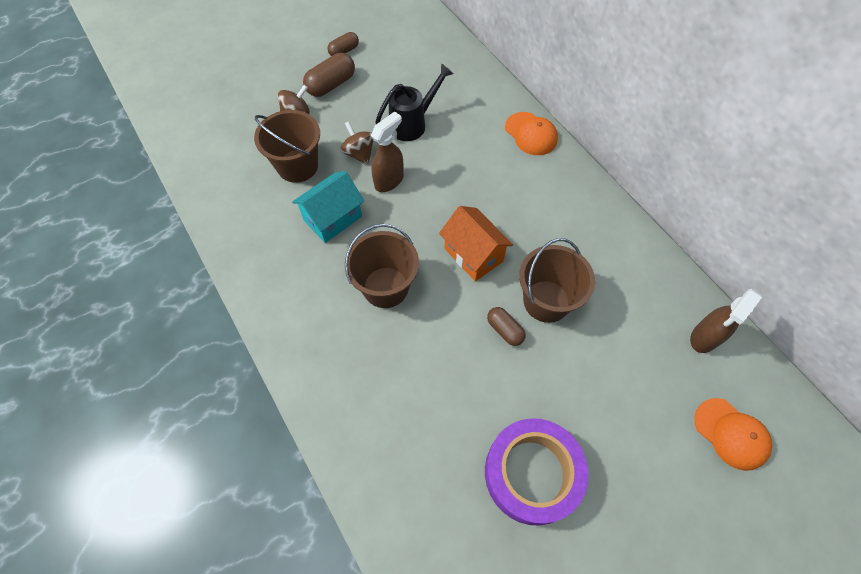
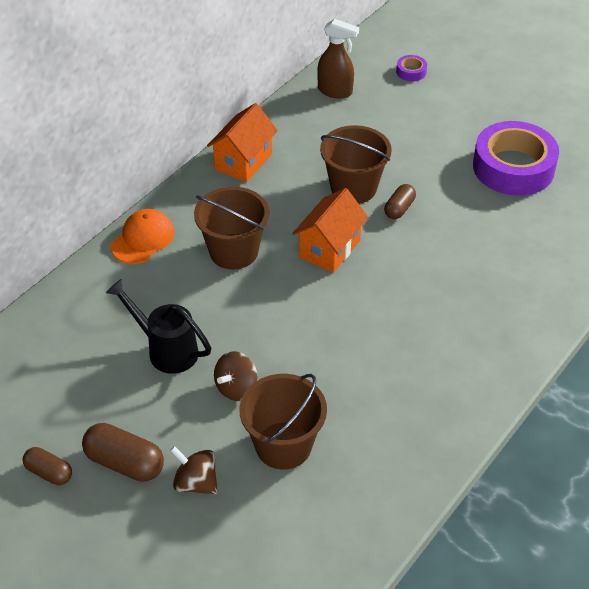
camera: 110 degrees left, 15 degrees down
(333, 218) = (343, 380): turquoise house -> none
(385, 287) = (404, 305): brown bucket -> brown bucket (233, 251)
(389, 180) = (265, 345): brown spray bottle -> none
(608, 224) = (243, 161): none -> orange house
(731, 434) = (411, 72): orange cap -> purple tape

